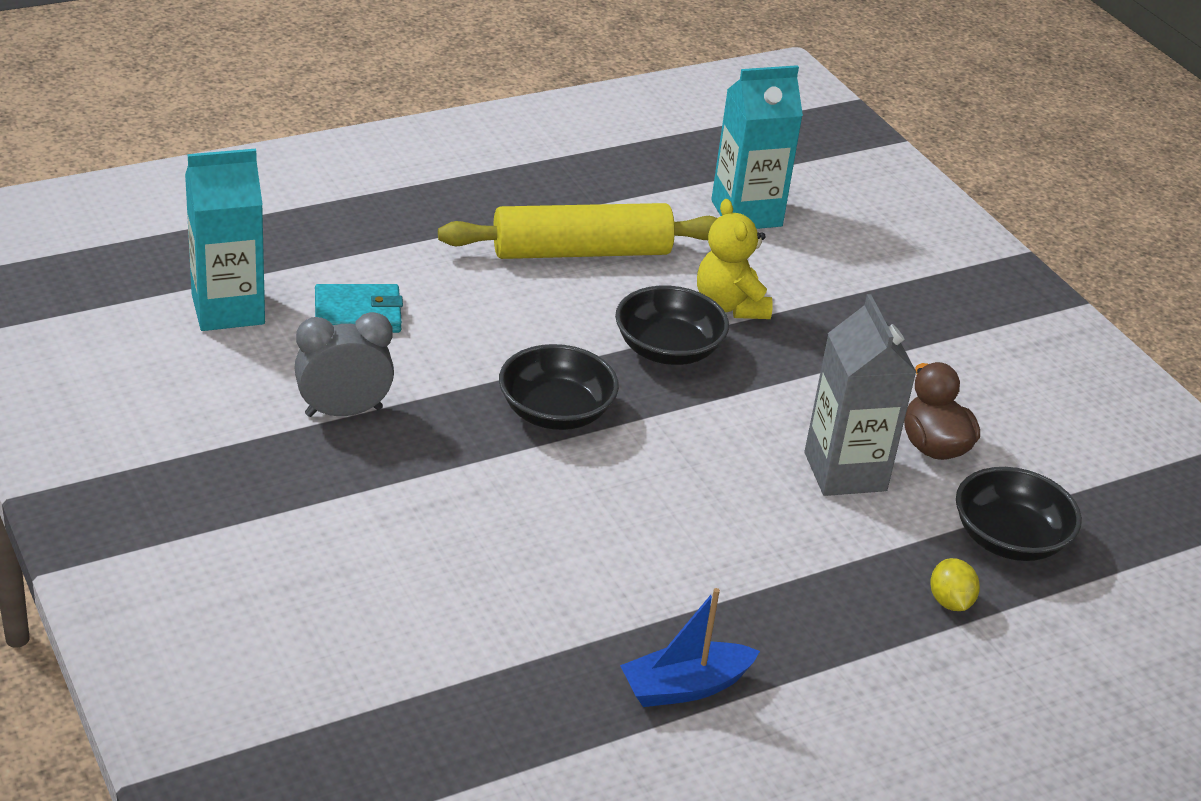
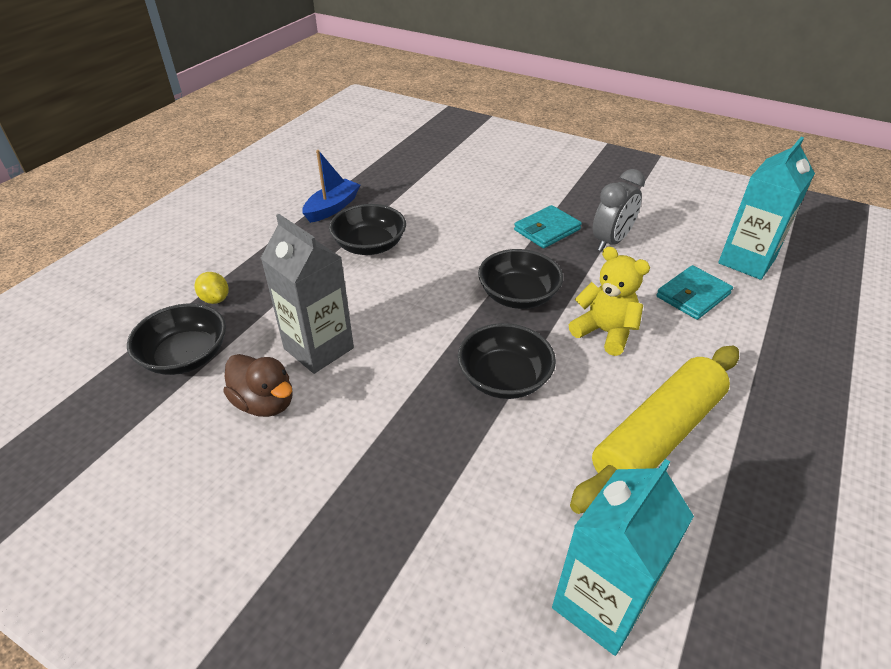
camera: 150 degrees right, 5 degrees up
(402, 471) = (547, 230): none -> turquoise wallet
(680, 578) = (369, 245): none -> black bowl
(730, 306) = (502, 451): yellow teddy bear -> yellow teddy bear (604, 332)

